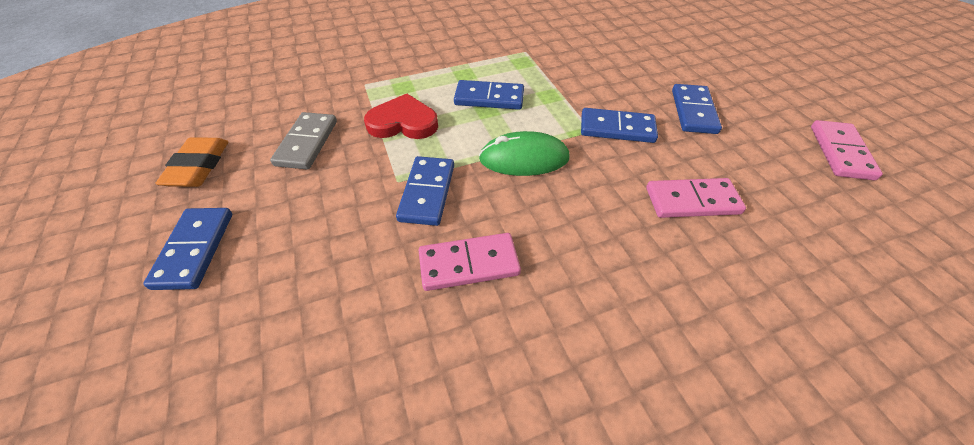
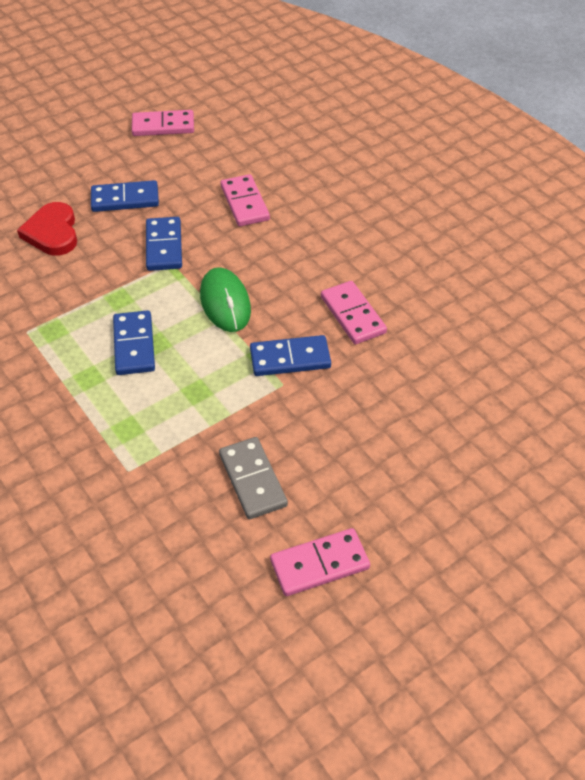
camera: 105 degrees left, 0 degrees up
(194, 249) = (414, 499): blue domino -> none
(198, 166) = (320, 564): orange eraser -> pink domino
(307, 143) = (253, 480): grey domino -> grey domino turned 75 degrees clockwise
(403, 122) = (195, 407): red heart -> red heart (52, 232)

